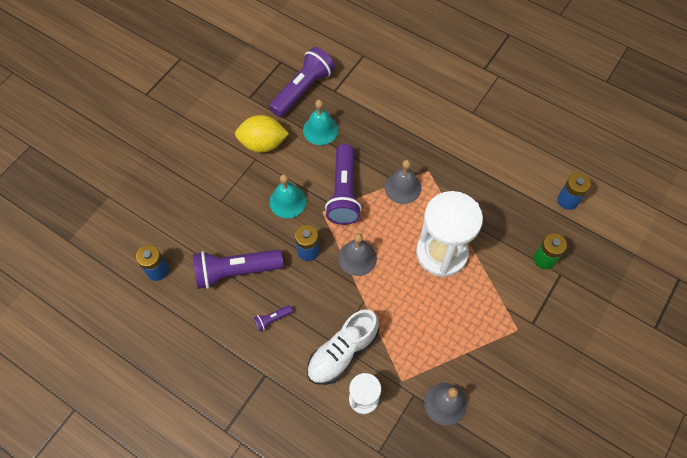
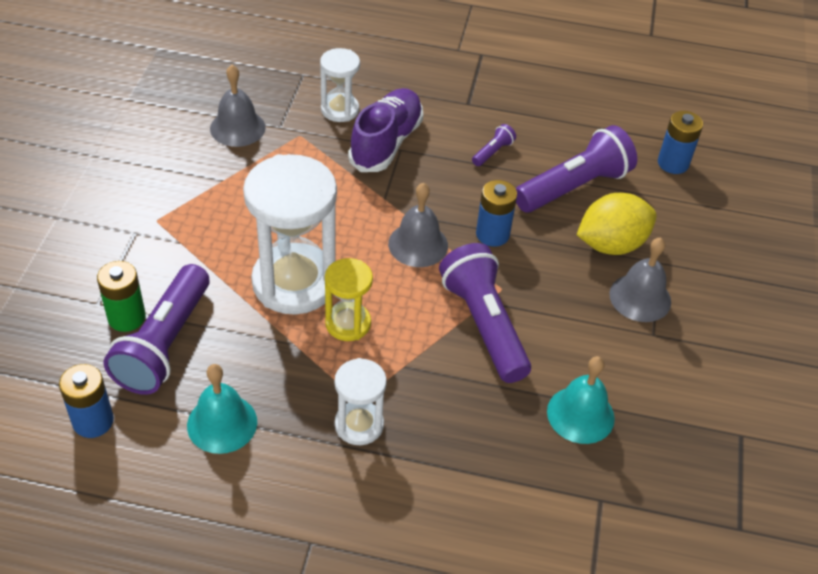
camera: 155 degrees right, 15 degrees down
(263, 144) = (659, 361): yellow lemon -> yellow lemon (611, 244)
(287, 201) = (562, 288): turquoise bell -> turquoise bell (222, 423)
(303, 89) = (659, 482): purple flashlight -> purple flashlight (164, 344)
(342, 352) = (386, 143): white shoe -> purple shoe
(402, 187) = (392, 359): grey bell -> grey bell (640, 297)
(419, 216) = (348, 323): none -> yellow hourglass
(433, 158) = (359, 425): none -> white hourglass

